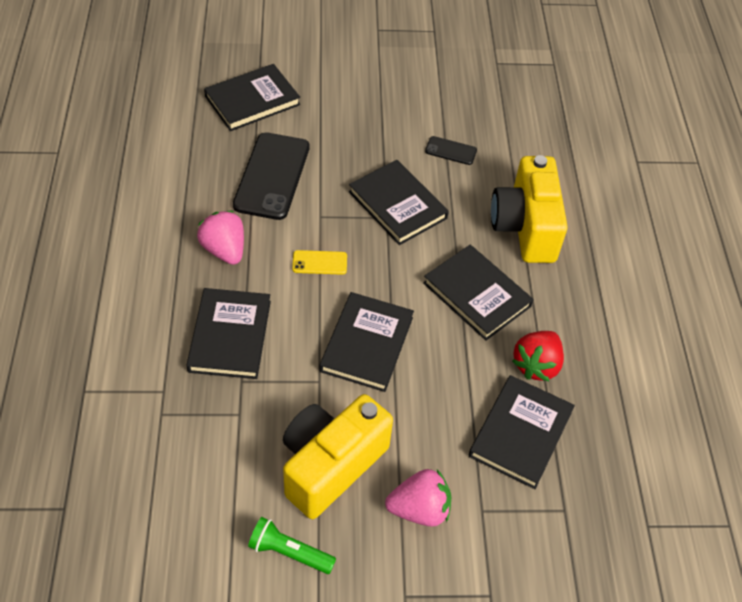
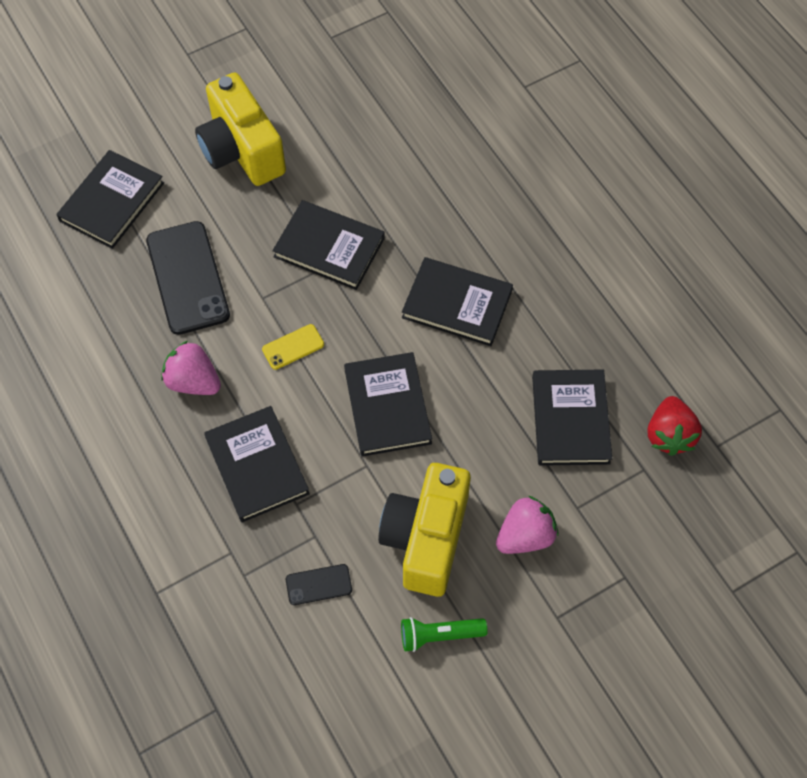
camera: 25 degrees left, 10 degrees up
(451, 151) = (345, 162): black phone -> black phone (318, 584)
(525, 227) = (461, 211): yellow camera -> yellow camera (241, 150)
(536, 365) = (548, 347): red strawberry -> red strawberry (669, 435)

